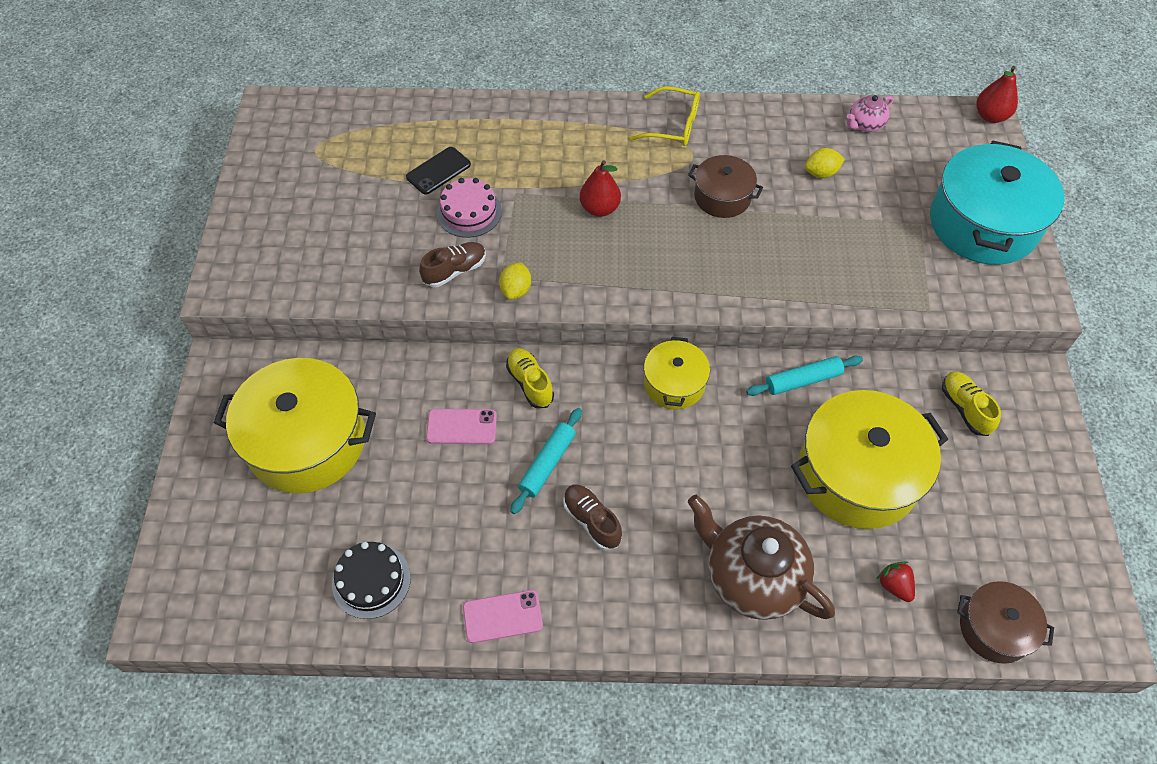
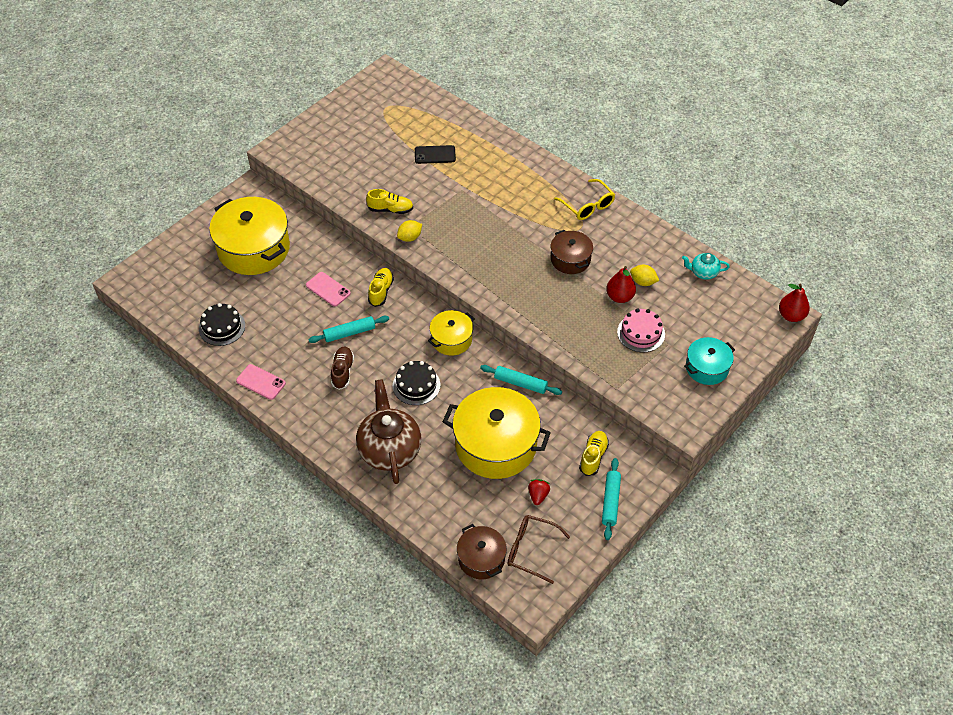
camera: 40 degrees right, 5 degrees down
(455, 271) = (390, 209): brown shoe -> yellow shoe
(469, 212) = (428, 185): pink cake -> pink cake (641, 333)
(599, 208) = (497, 224): red pear -> red pear (619, 297)
(695, 470) = (416, 385): none -> black cake
(865, 125) = (703, 272): pink teapot -> turquoise teapot
(894, 586) = (454, 504): red strawberry -> red strawberry (538, 495)
(983, 224) = (707, 368): turquoise pot -> turquoise pot, size x0.54
(1029, 572) = (531, 550): none -> brown glasses
(1036, 446) = (610, 501): none -> turquoise rolling pin

